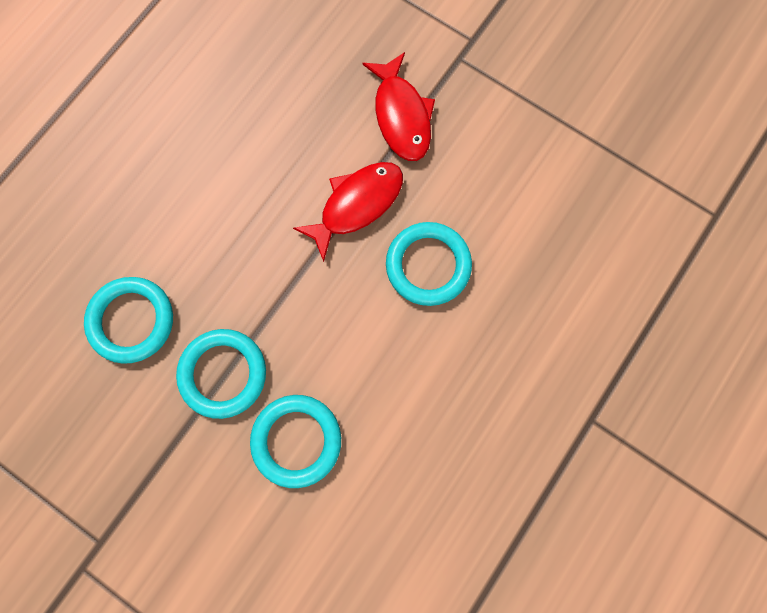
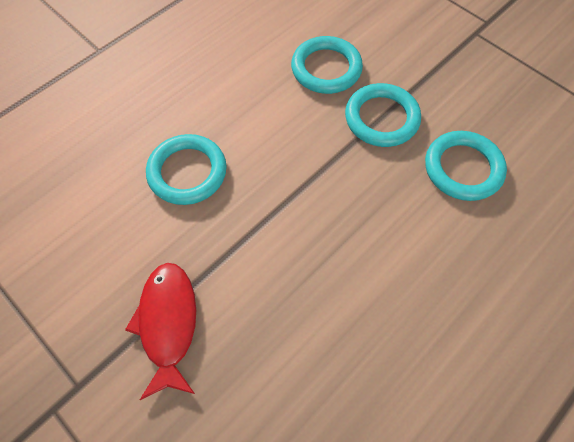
camera: 170 degrees left, 15 degrees down
(357, 205) = (240, 236): red fish -> none

